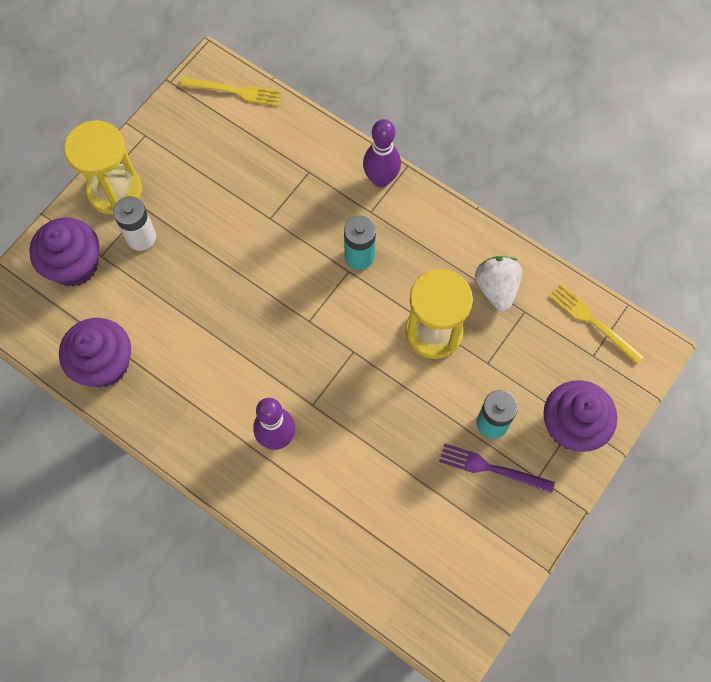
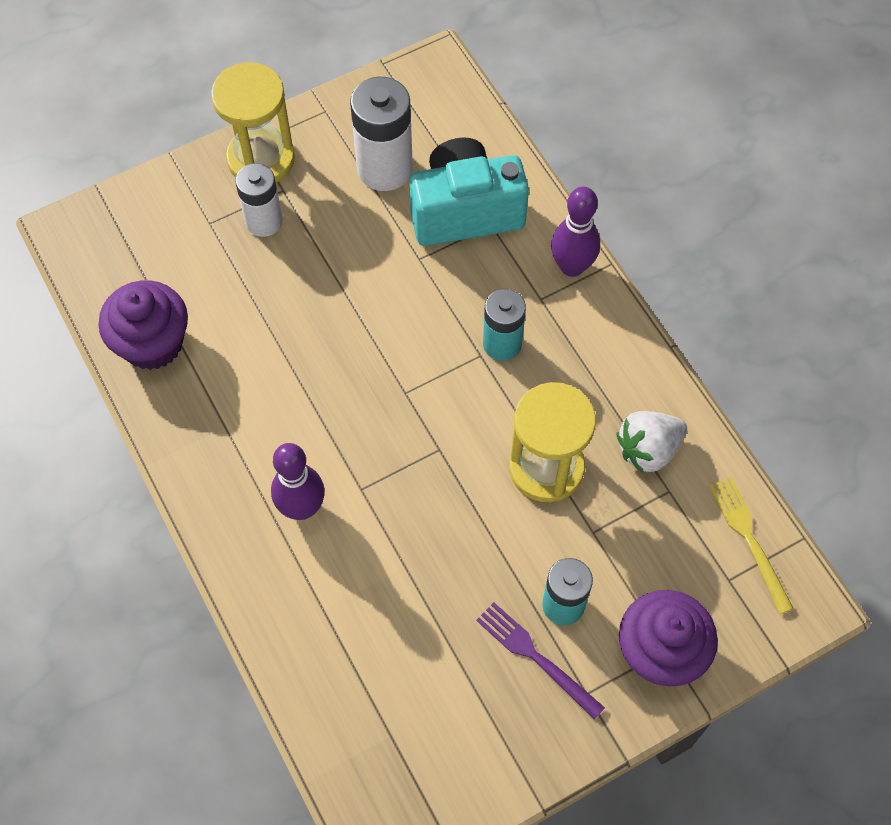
camera: 25 degrees right, 5 degrees down
(74, 265) = (175, 222): purple cupcake -> none
(211, 161) = (384, 168): none -> white battery
(235, 91) = (451, 102): yellow fork -> none
(285, 169) = (465, 211): none -> turquoise camera
(496, 288) = (648, 449): white strawberry -> white strawberry turned 135 degrees counterclockwise

